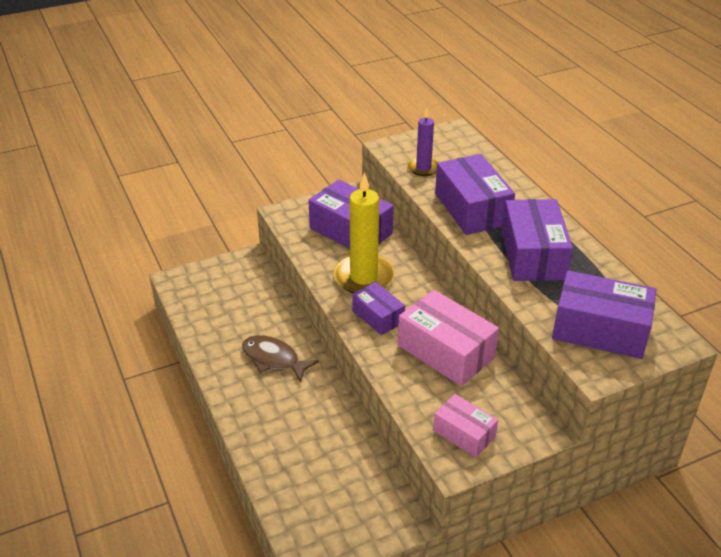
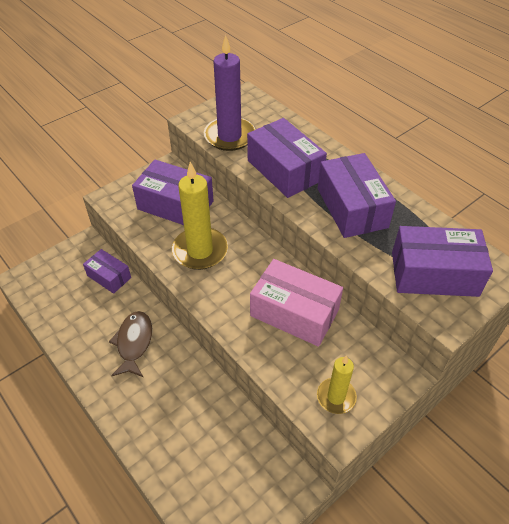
camera: 15 degrees left, 10 degrees up
(273, 359) = (134, 343): brown fish -> brown fish turned 75 degrees clockwise
(378, 316) = (224, 289): purple box -> purple box (109, 277)
(423, 168) = (229, 136): purple candle -> purple candle, size x1.72
(464, 434) = (336, 397): pink box -> yellow candle

